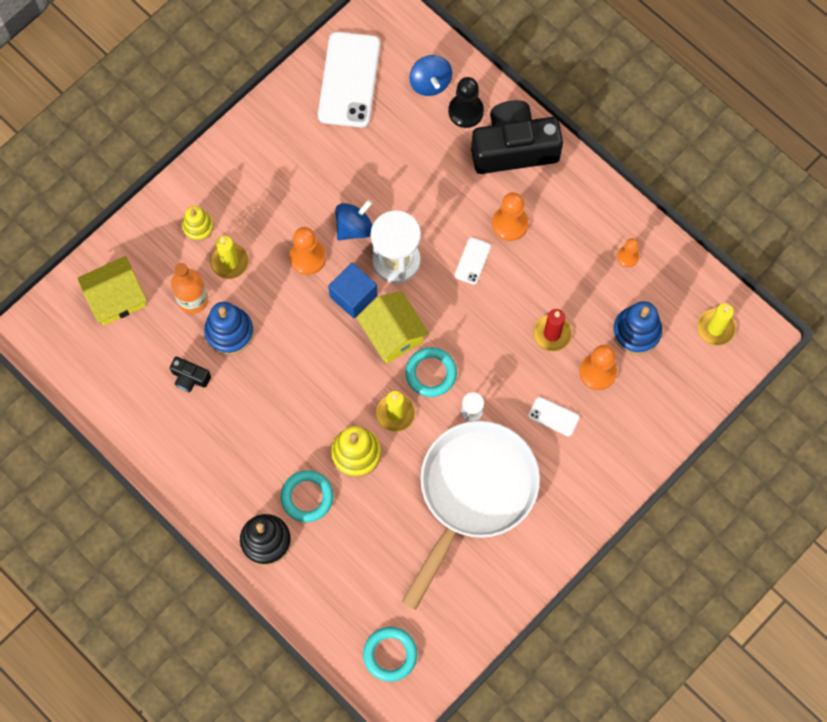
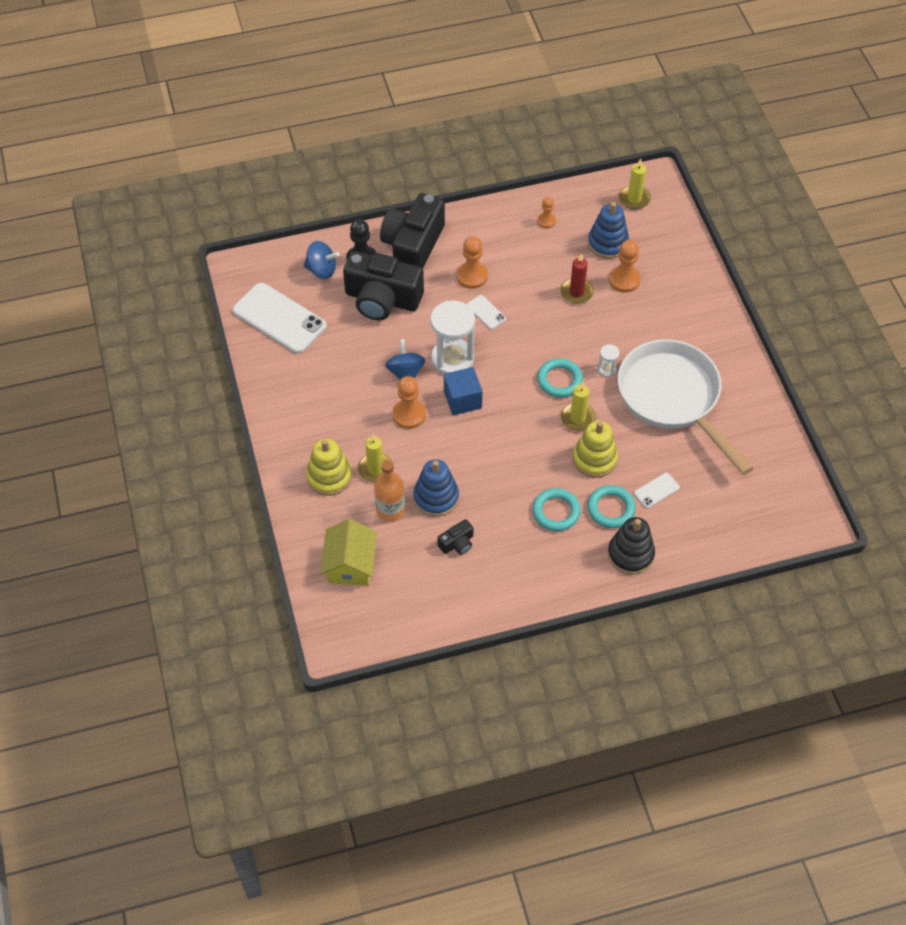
camera: 60 degrees left, 15 degrees down
(198, 227) = (329, 477): yellow stacking toy -> yellow stacking toy, size x1.54
(390, 654) = (773, 513): turquoise ring -> turquoise ring (556, 512)
(393, 333) = (511, 389): yellow house -> none
(429, 157) = (382, 299): none -> black camera
(553, 416) = (642, 322): white phone -> white phone (656, 490)

